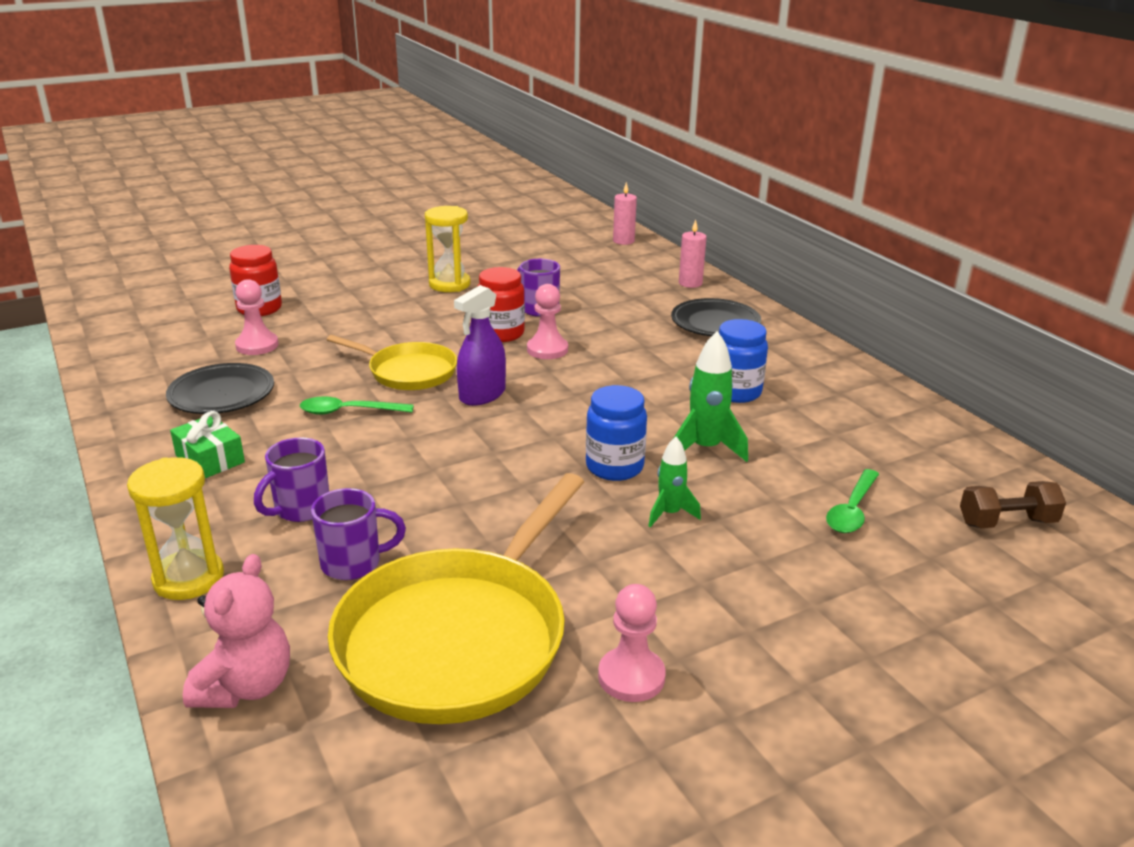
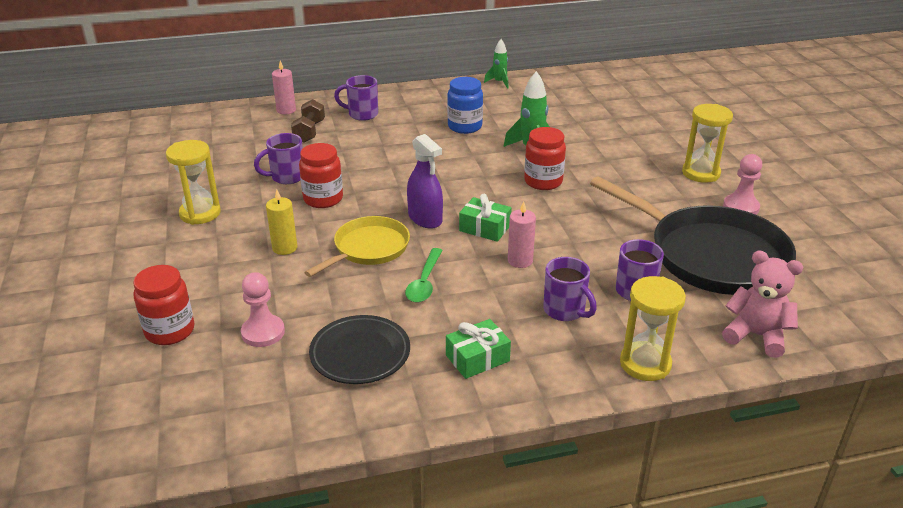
camera: 75 degrees left, 5 degrees up
(399, 331) = (285, 248): none -> yellow candle
(459, 637) = (710, 255): yellow pan -> black pan
(474, 435) = (485, 228): none -> green gift
(547, 350) = (364, 183): pink pawn -> none
(614, 467) = (543, 181): blue jar -> red jar
(623, 241) = (176, 121): pink candle -> pink candle (520, 261)
(670, 514) = (599, 172): green rocket -> green rocket (499, 82)
(715, 323) = (362, 114): black plate -> purple mug
(732, 625) = (700, 173): none -> yellow hourglass
(852, 510) = (606, 122): green spoon -> none
(1006, 522) = (623, 89): brown dumbbell -> brown dumbbell (309, 132)

